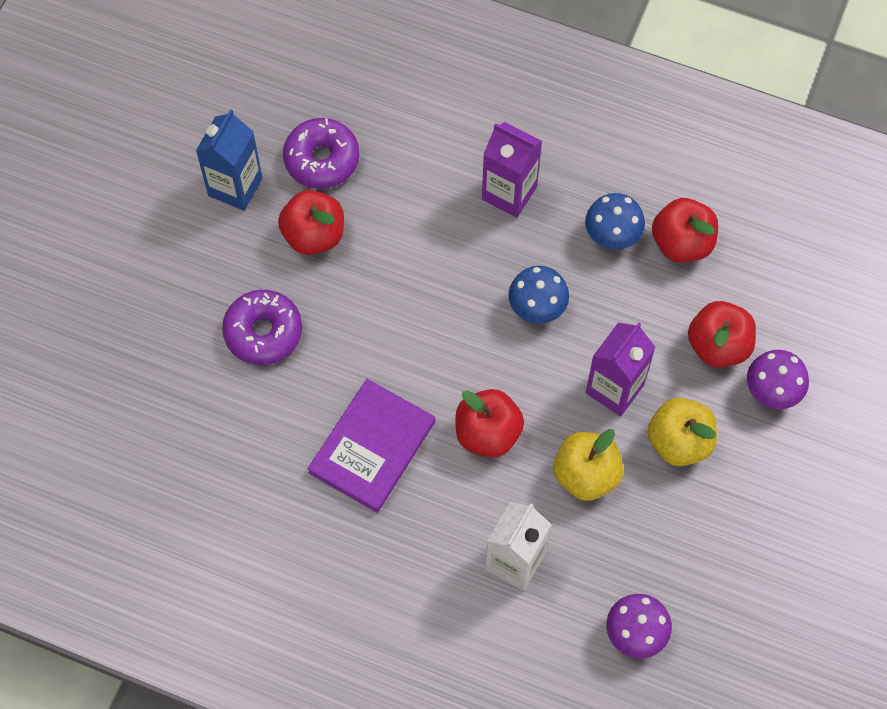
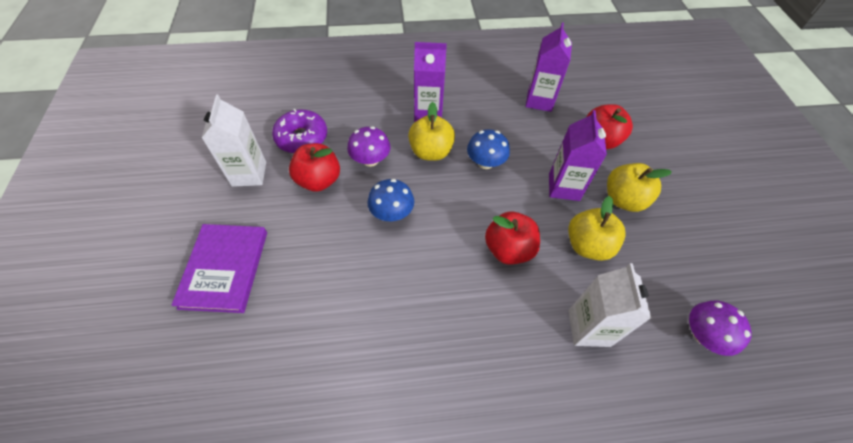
camera: 30 degrees left, 10 degrees down
(235, 187) = (249, 174): blue carton -> white carton
(263, 332) = (313, 255): purple donut -> none
(372, 447) = (437, 297): purple book -> purple book (224, 269)
(476, 257) = (431, 152): none -> yellow apple
(612, 234) = (500, 110): blue mushroom -> blue mushroom (391, 213)
(682, 243) = (539, 100): red apple -> purple carton
(773, 390) = (646, 150): purple mushroom -> purple mushroom (370, 160)

